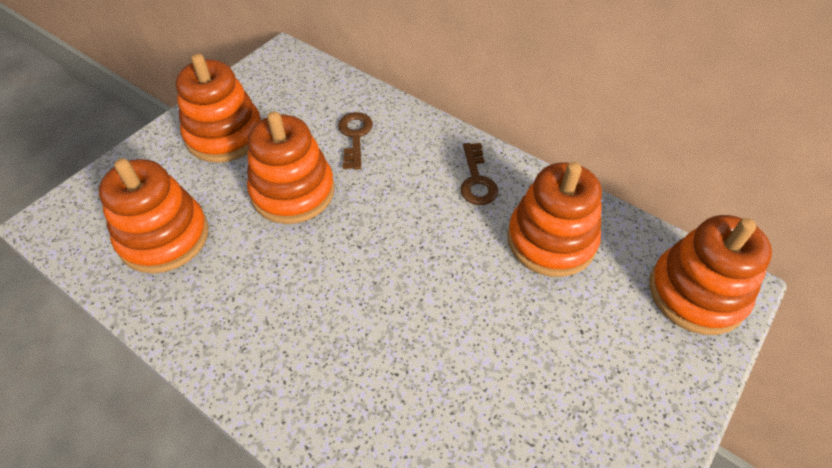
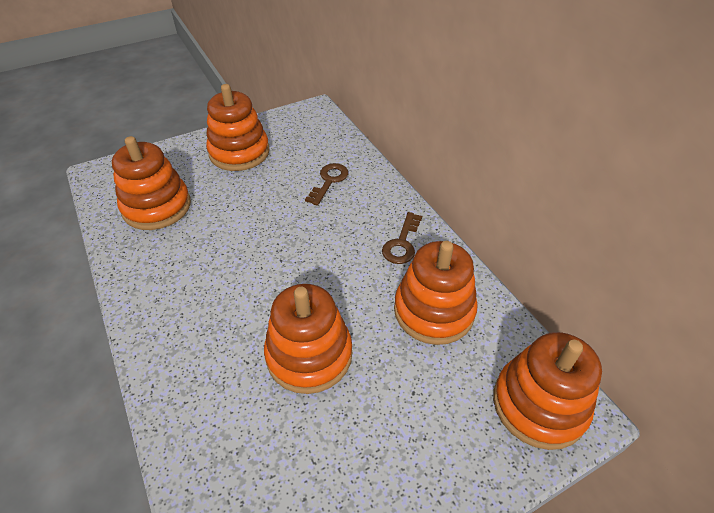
camera: 25 degrees right, 5 degrees down
(293, 191) = (259, 205): orange stacking toy -> orange stacking toy (309, 355)

